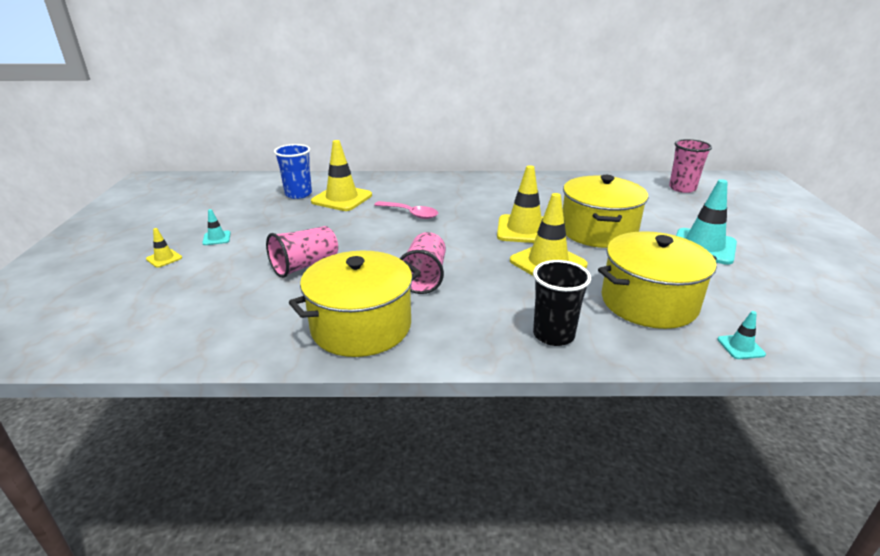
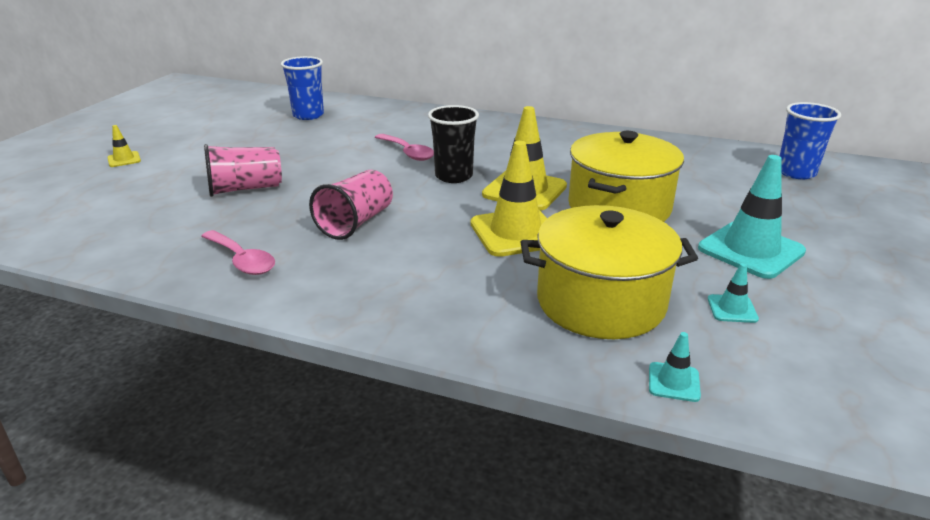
camera: 20 degrees right, 0 degrees up
(216, 238) = (188, 148): turquoise traffic cone -> turquoise traffic cone (732, 309)
(342, 198) = (349, 126): yellow traffic cone -> none
(361, 326) = (241, 260): yellow pot -> pink spoon
(553, 335) = (441, 313): black cup -> black cup (454, 176)
(682, 188) = (796, 172): pink cup -> blue cup

